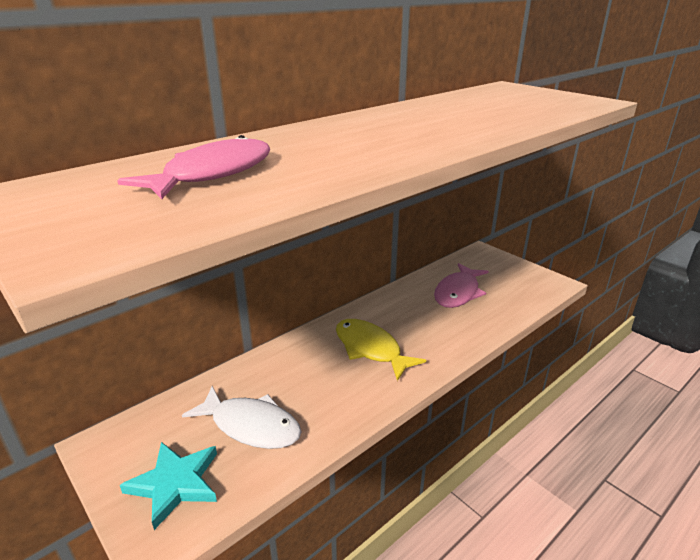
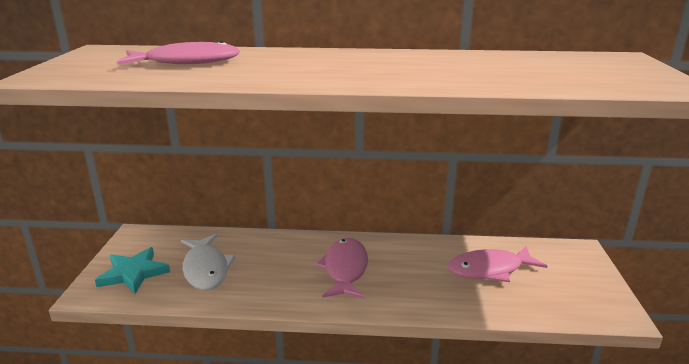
camera: 45 degrees right, 5 degrees down
(370, 349) = (345, 269): yellow fish -> pink fish

